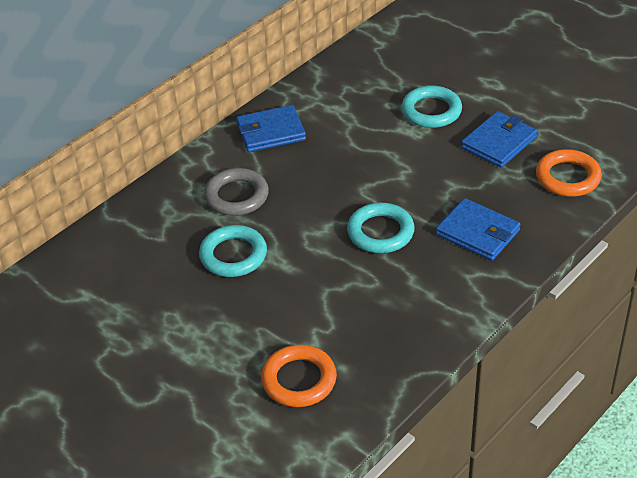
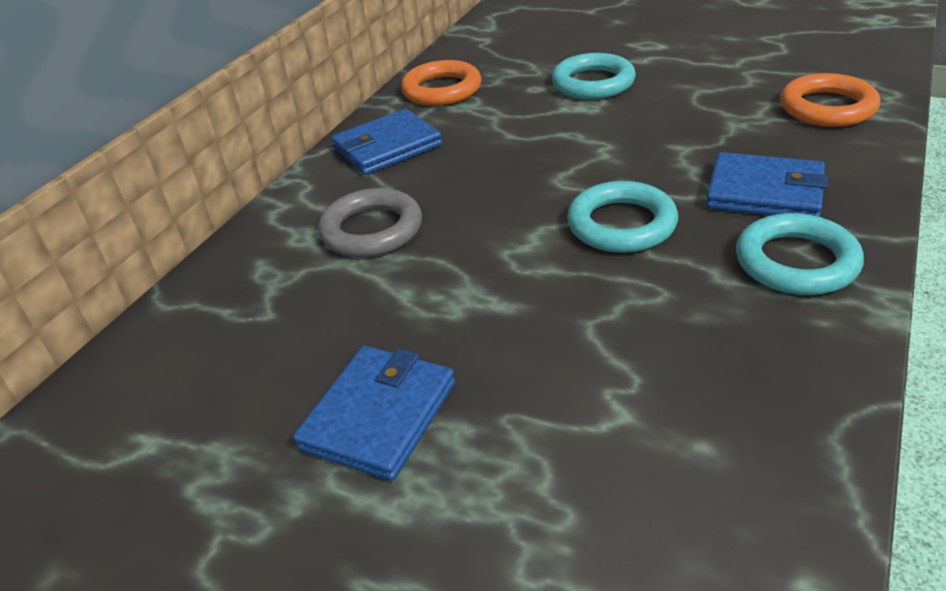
camera: 15 degrees left, 5 degrees down
(233, 255) = (403, 310): turquoise ring -> turquoise ring (796, 262)
(299, 380) = (636, 494): orange ring -> orange ring (442, 90)
(499, 142) = (705, 94): blue wallet -> blue wallet (379, 416)

